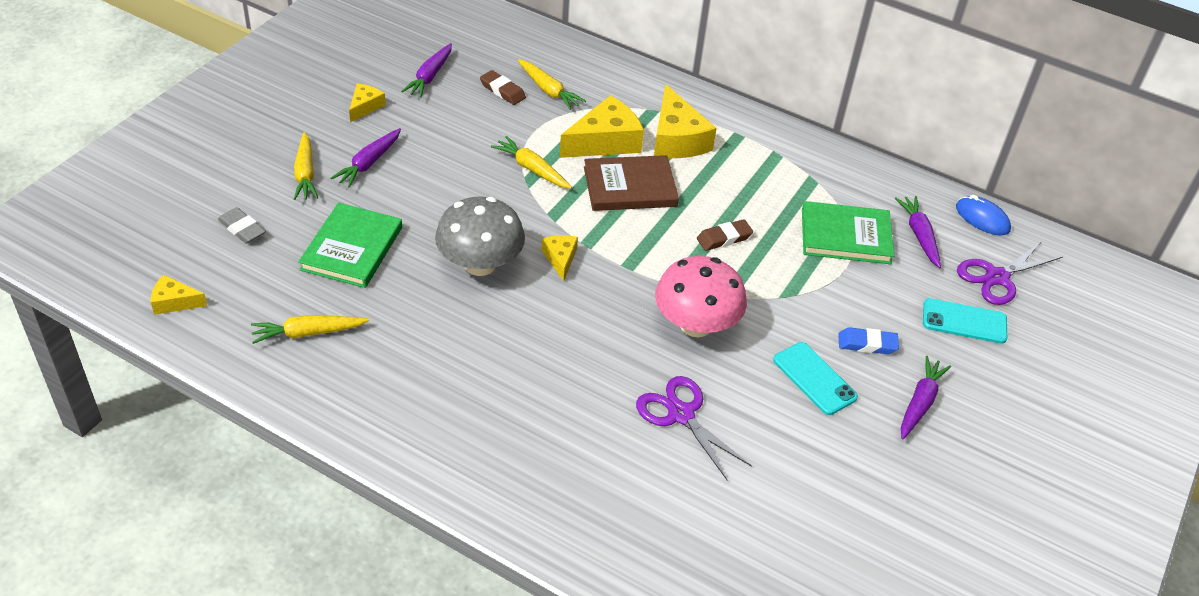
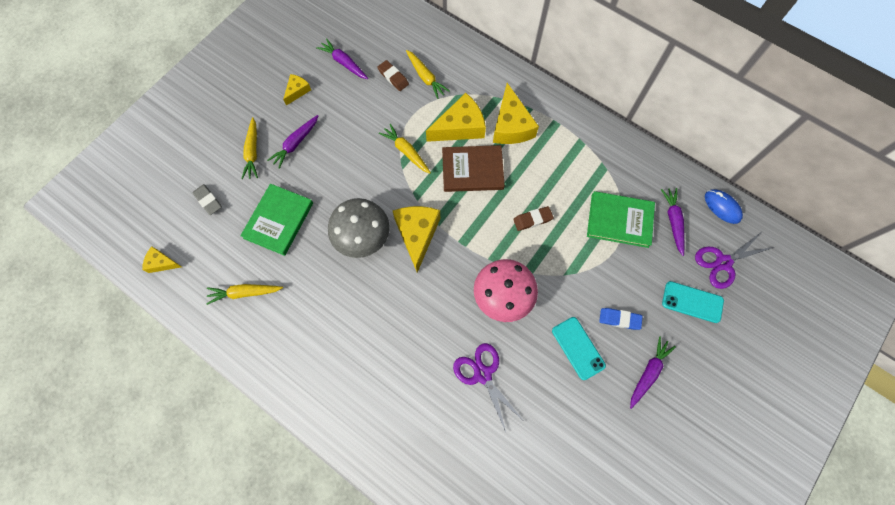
camera: 10 degrees right, 25 degrees up
(430, 76) = (344, 63): purple carrot -> purple carrot turned 105 degrees clockwise
(560, 259) = (417, 234): yellow cheese -> yellow cheese, size x1.89

